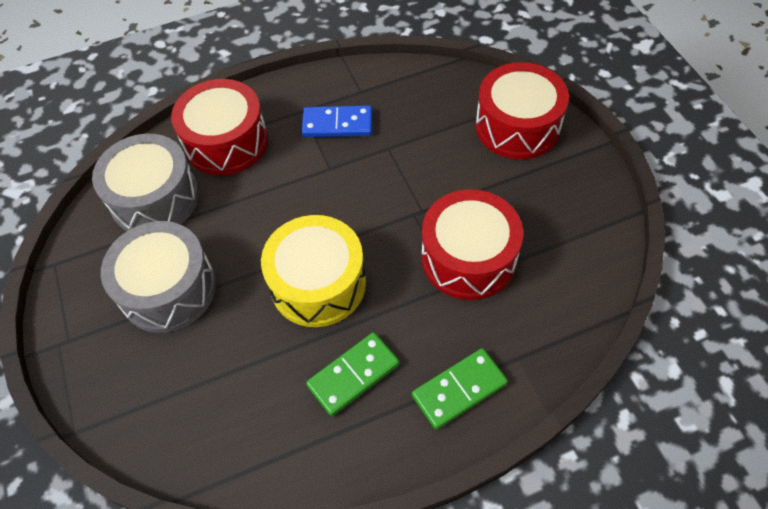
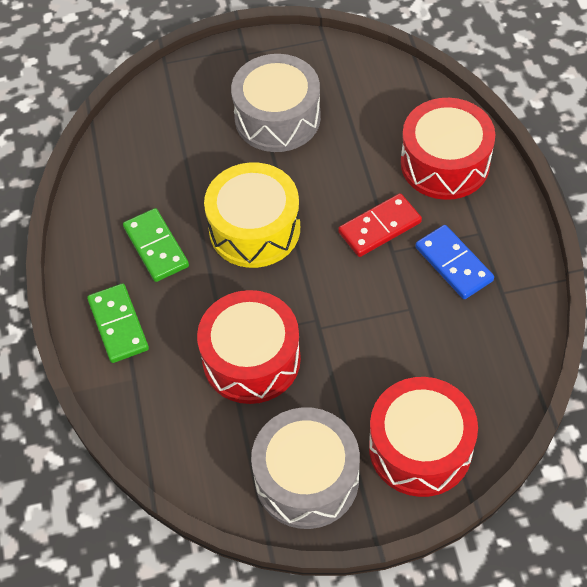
camera: 100 degrees right, 0 degrees up
(155, 198) = (382, 106): grey drum -> grey drum (307, 478)
(304, 181) = (379, 227): none -> red domino
(337, 124) = (453, 264): blue domino -> blue domino turned 45 degrees counterclockwise

